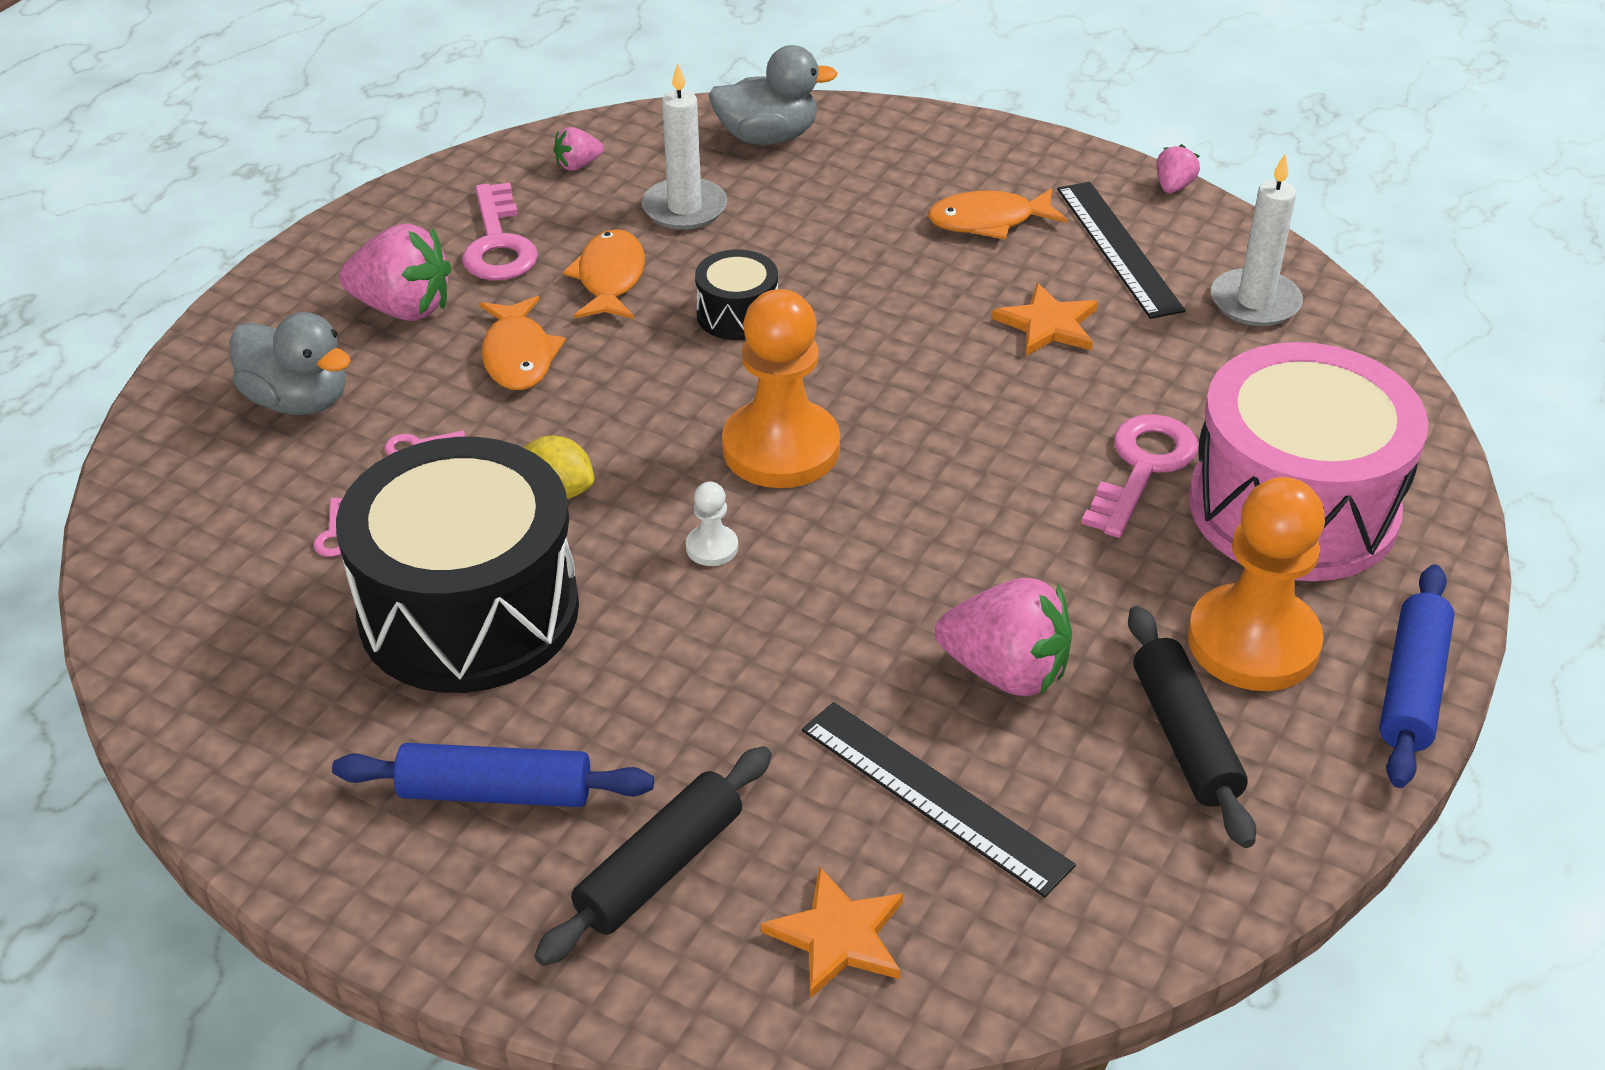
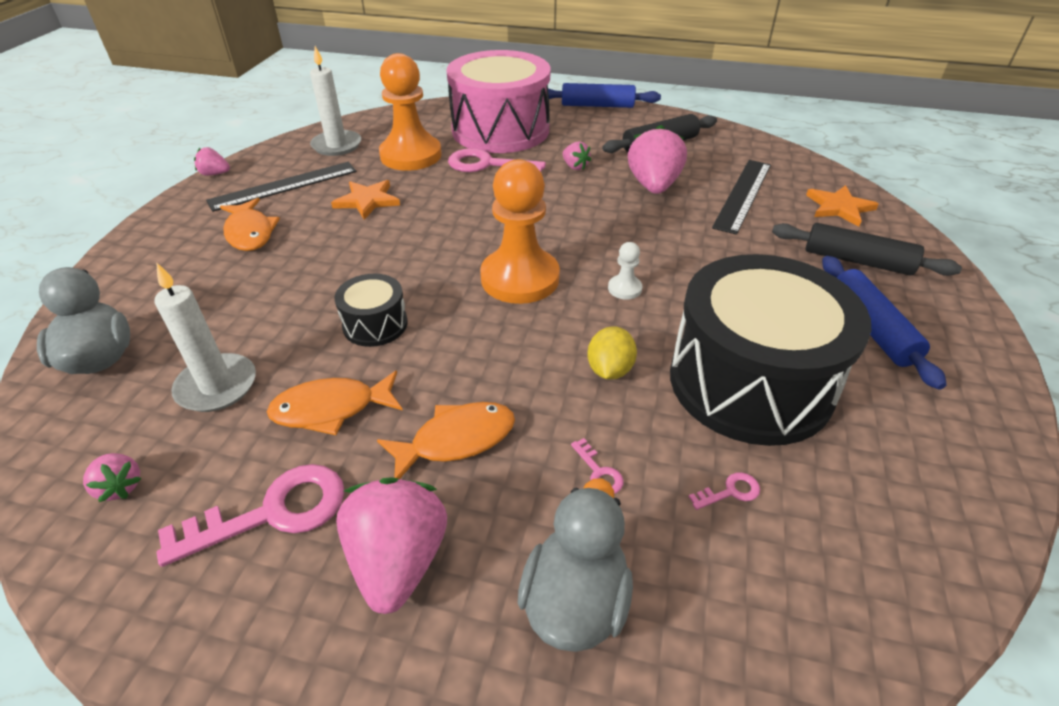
camera: 105 degrees left, 0 degrees up
(1110, 580) = (575, 166): none -> pink strawberry
(1253, 642) = (593, 134): orange pawn -> orange pawn (411, 155)

